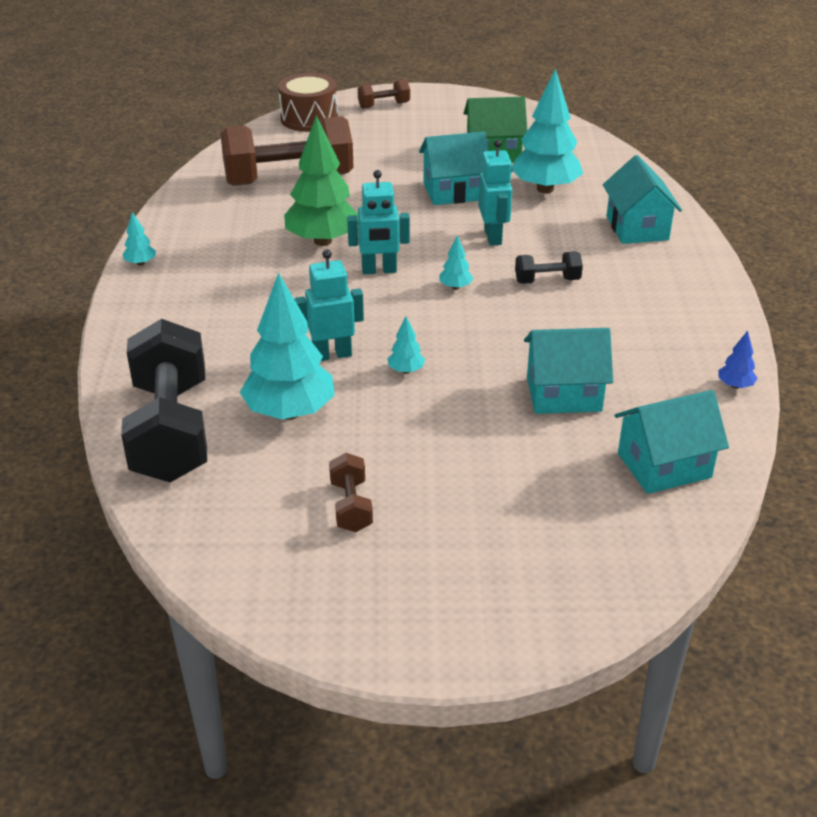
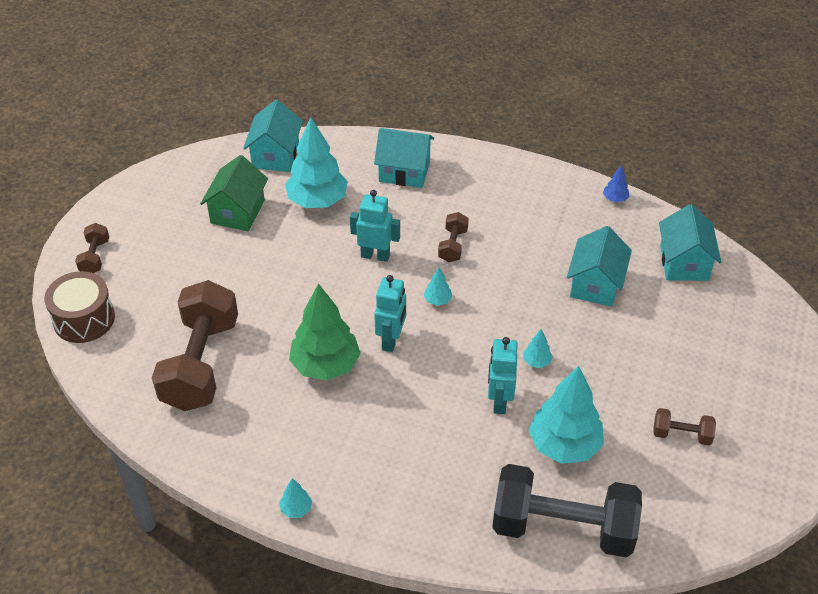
camera: 70 degrees left, 10 degrees up
(453, 191) = (289, 257): turquoise house -> turquoise house (275, 155)
(547, 281) = (453, 245): black dumbbell -> brown dumbbell

